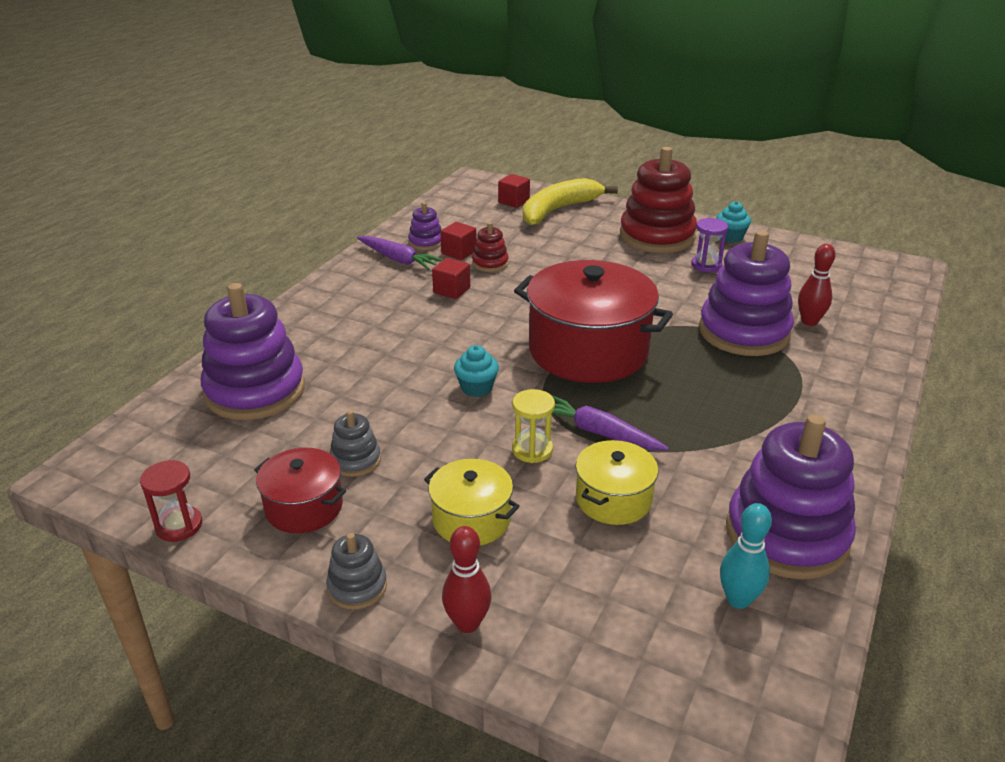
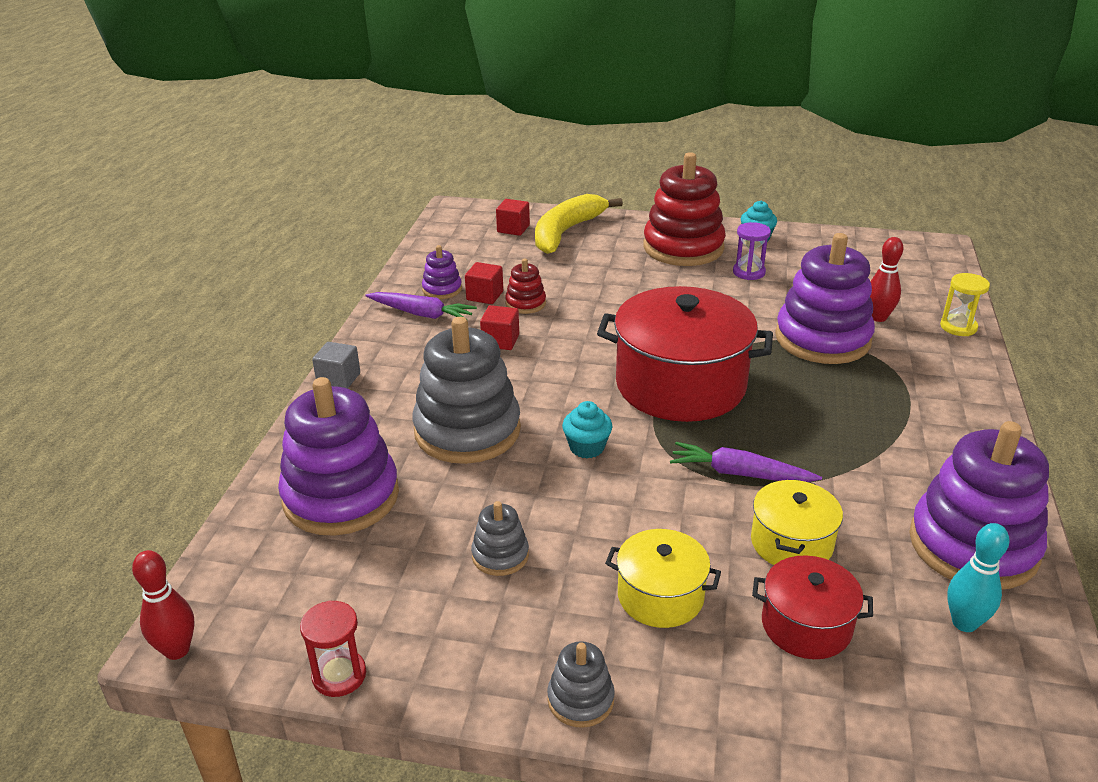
camera: 15 degrees left, 0 degrees up
(303, 301) = (339, 379): none -> grey cube
(304, 507) = (472, 622): red pot -> red pot (806, 625)
(384, 357) = (467, 431): none -> grey stacking toy
(467, 623) = (718, 712): red bowling pin -> red bowling pin (177, 650)
(532, 450) = (681, 506): yellow hourglass -> yellow hourglass (958, 327)

